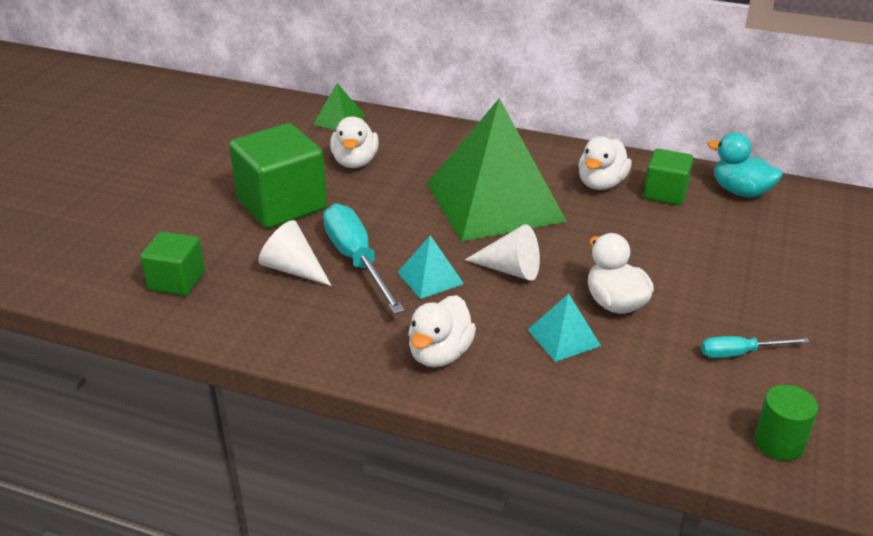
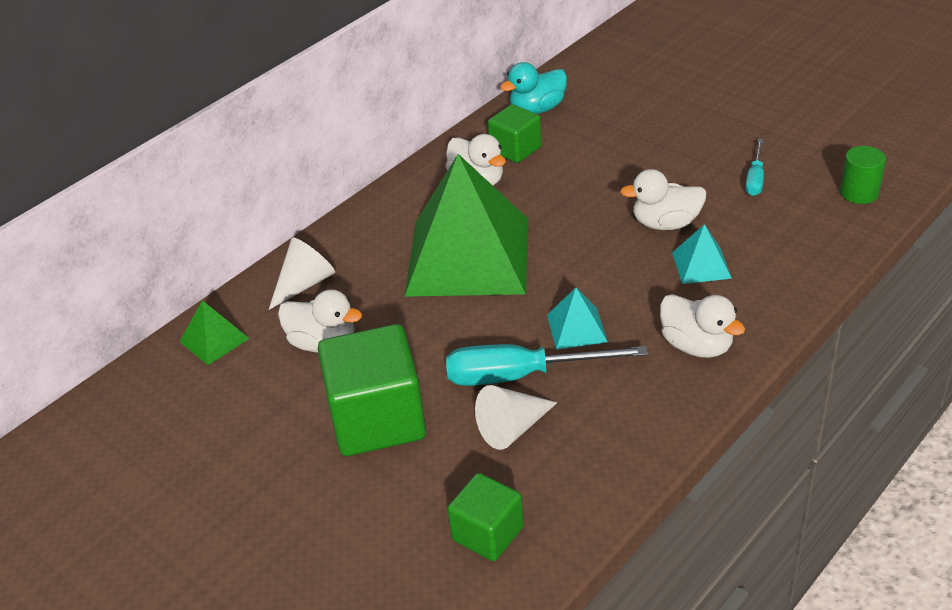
camera: 65 degrees left, 5 degrees up
(510, 269) = (588, 273): white cone -> white cone (304, 284)

